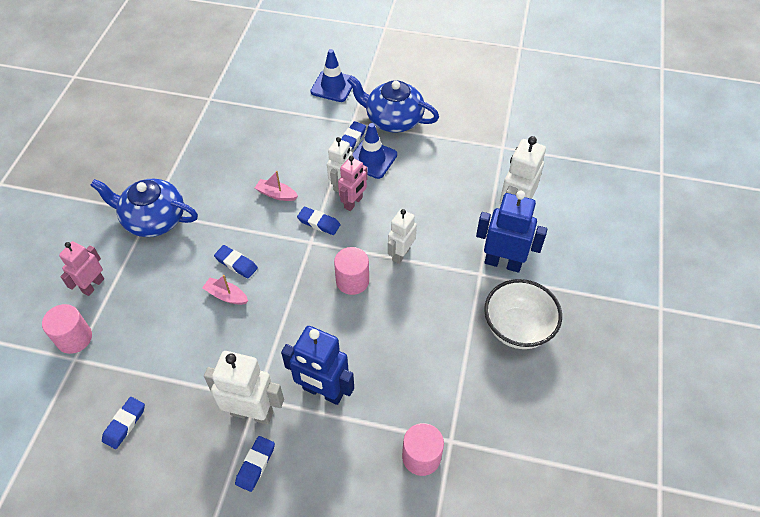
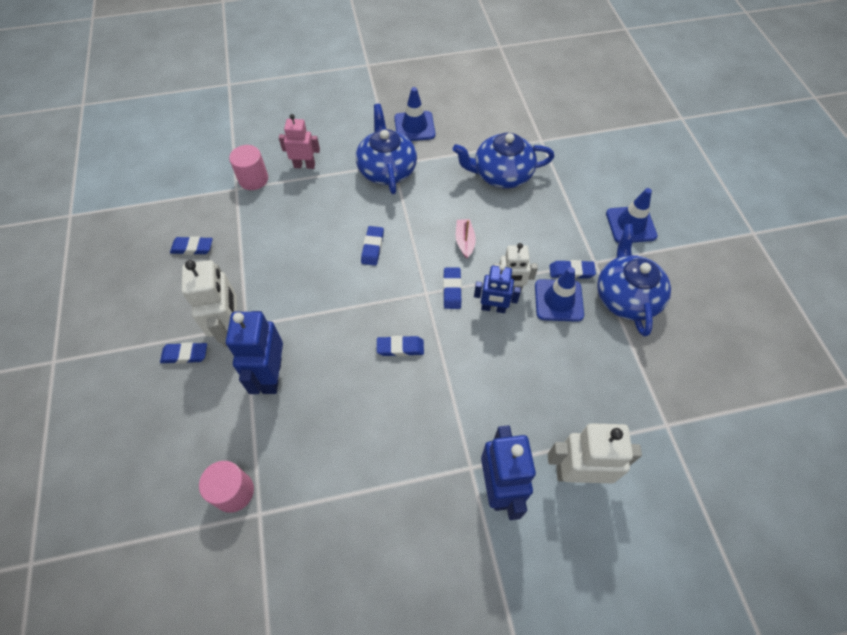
camera: 65 degrees right, 5 degrees up
(118, 178) = (414, 126): none -> blue traffic cone
(225, 140) = (501, 174): none -> blue teapot
(226, 295) = (336, 256): pink boat -> none
(352, 281) = (400, 348): pink cylinder -> blue eraser
(353, 203) = (493, 308): pink robot -> blue robot
(401, 254) = (454, 378): white robot -> none
(517, 328) = (419, 536): white bowl -> none

